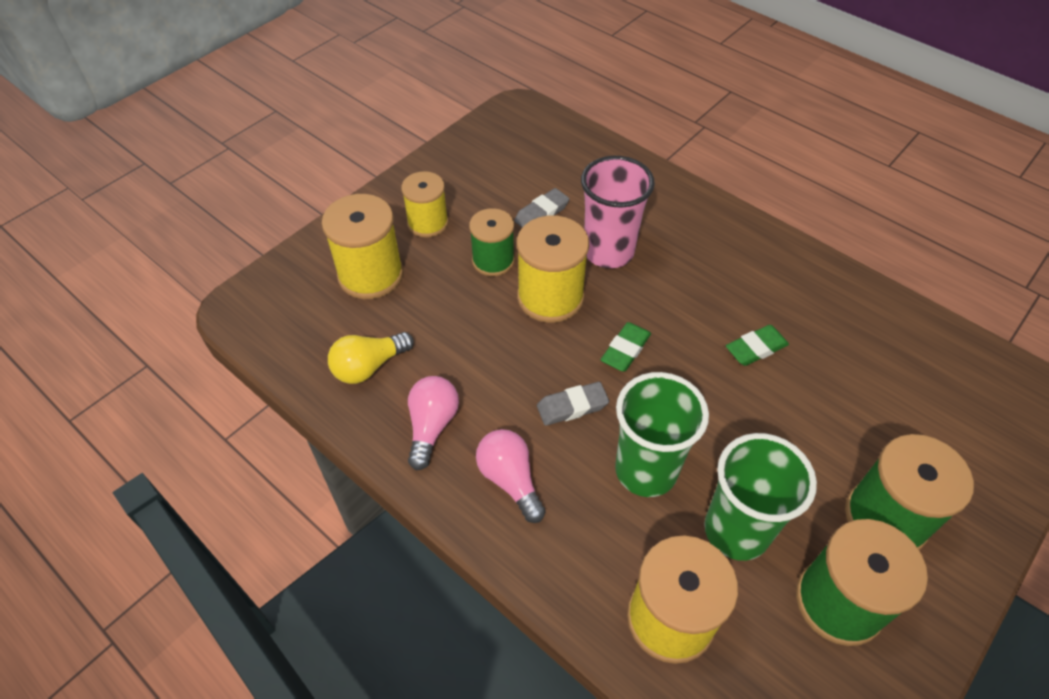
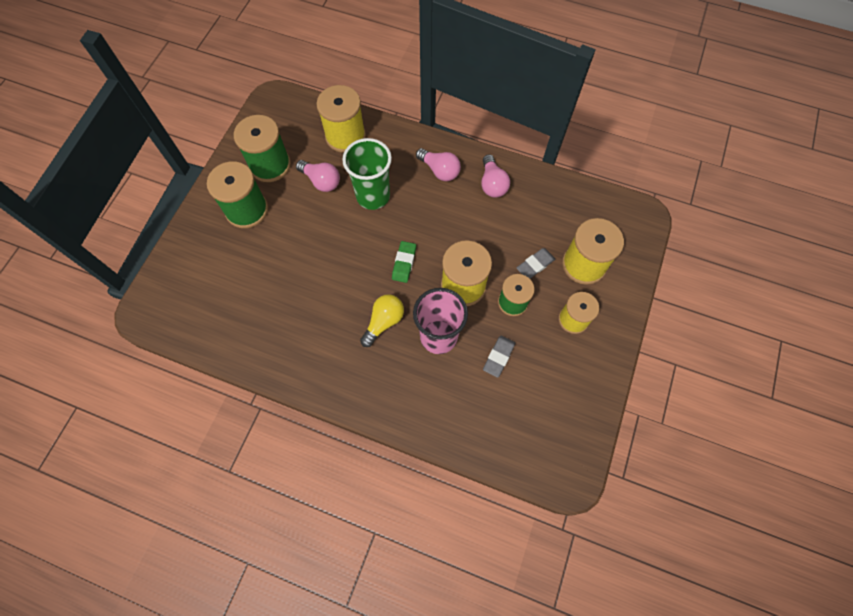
camera: 160 degrees right, 15 degrees up
(369, 366) = (545, 205): yellow light bulb -> yellow light bulb (384, 322)
(572, 406) = (423, 218): grey eraser -> grey eraser (535, 265)
(736, 530) = (321, 181): green cup -> pink light bulb
(756, 348) = (325, 290): green eraser -> none

